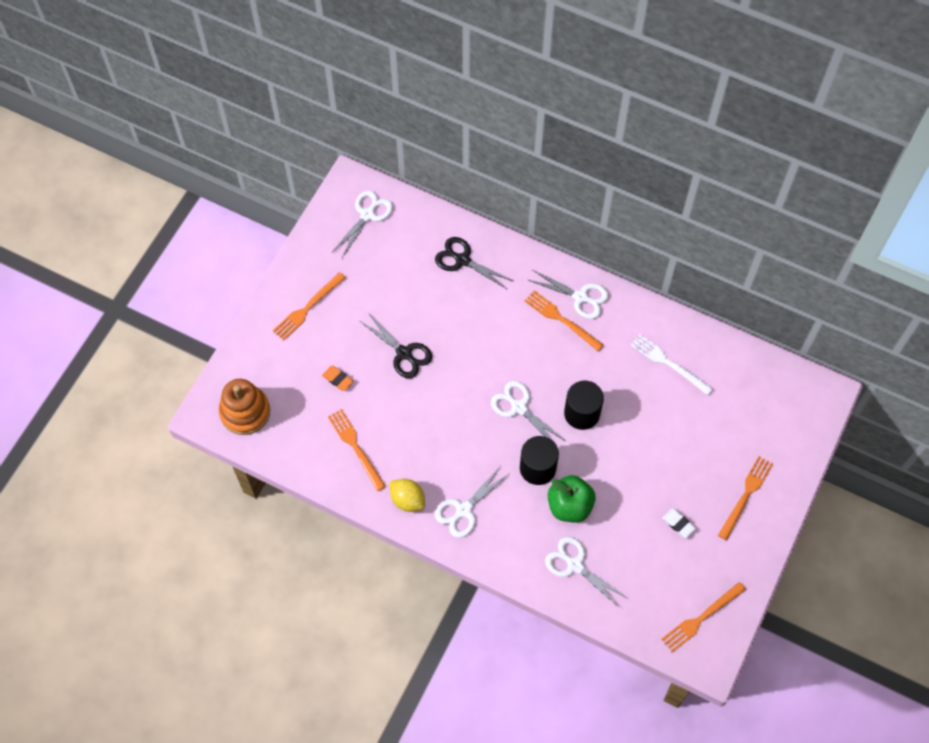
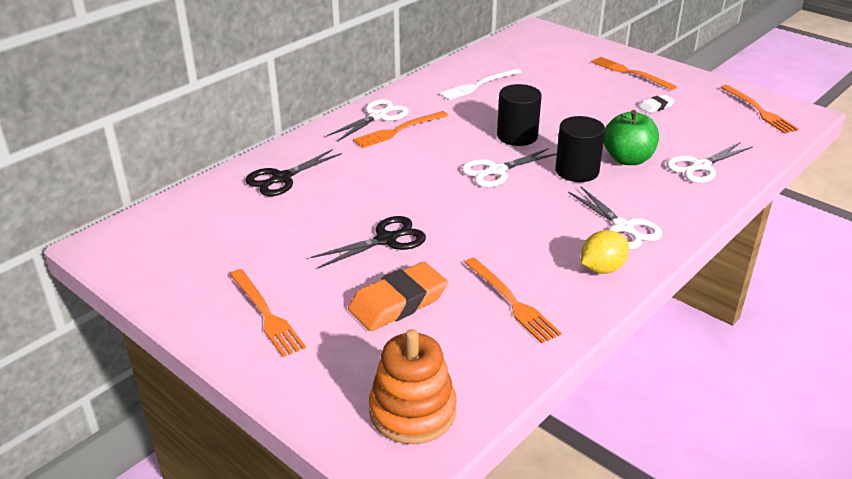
camera: 75 degrees left, 30 degrees down
(338, 379) = (398, 302): orange eraser -> orange eraser, size x2.02
(356, 447) = (511, 302): orange fork -> orange fork turned 105 degrees counterclockwise
(367, 215) = (159, 238): white scissors -> none

